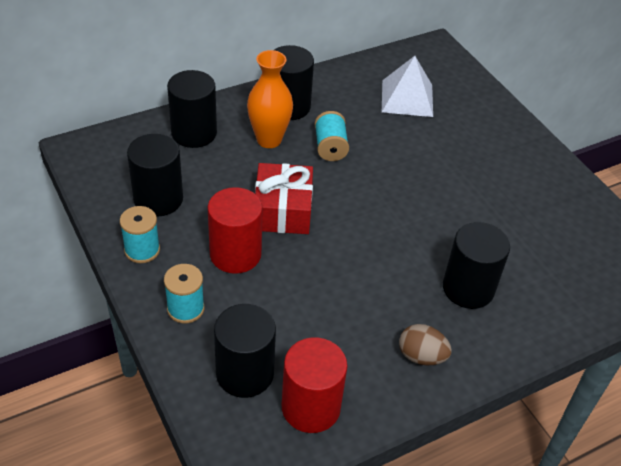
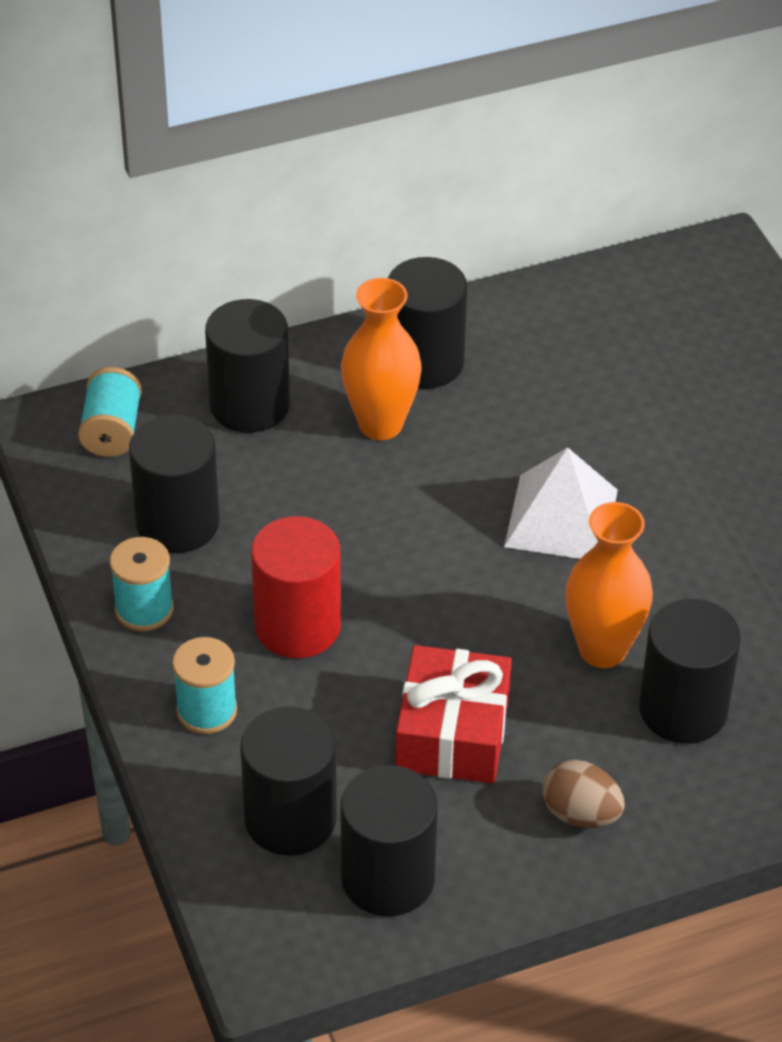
camera: 10 degrees right, 0 degrees up
(282, 210) = (387, 554): red gift -> red gift (452, 733)
(311, 407) = (388, 878): red cylinder -> black cylinder
(330, 147) = (488, 444): turquoise spool -> turquoise spool (112, 431)
(407, 98) = (645, 355): white pyramid -> white pyramid (561, 518)
(415, 257) = (602, 649): none -> orange vase

